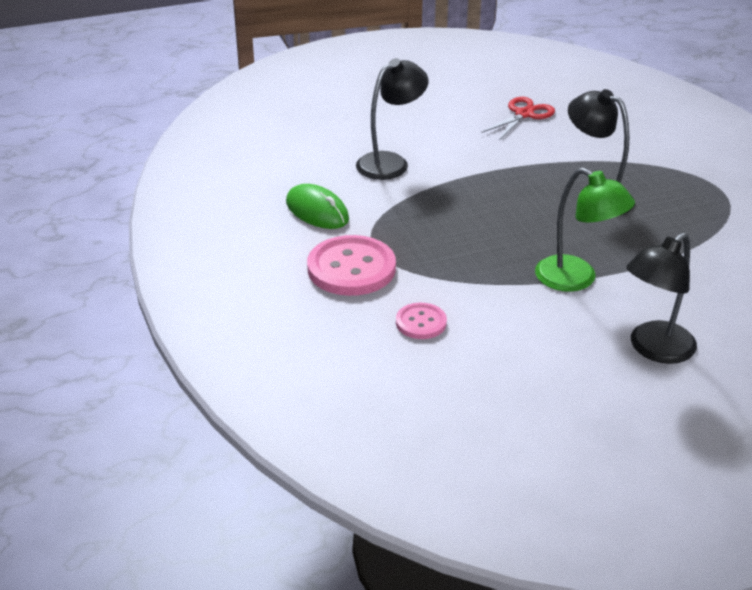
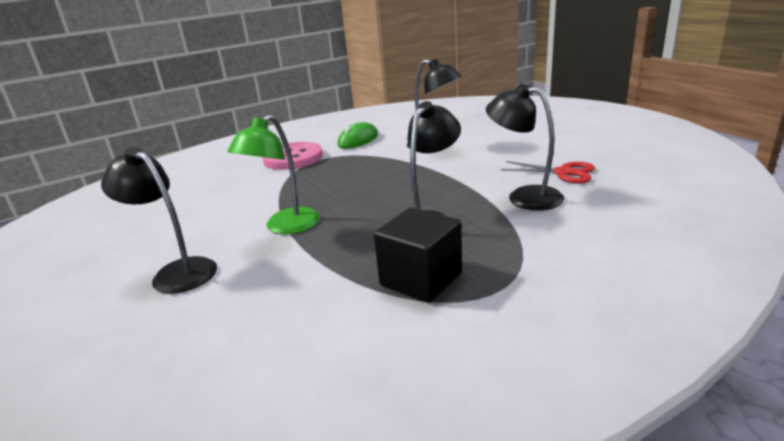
camera: 80 degrees right, 10 degrees down
(421, 322) = (231, 184): pink button -> none
(567, 144) = (524, 196): none -> black lamp
(698, 216) = (421, 279): none -> black cube

